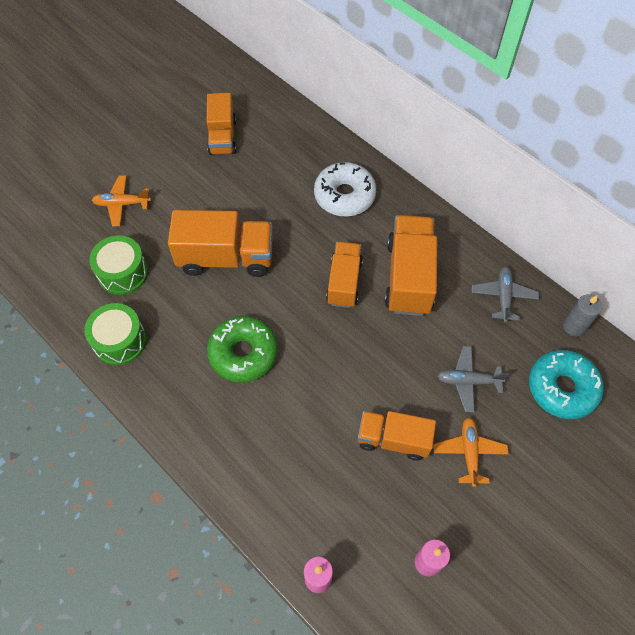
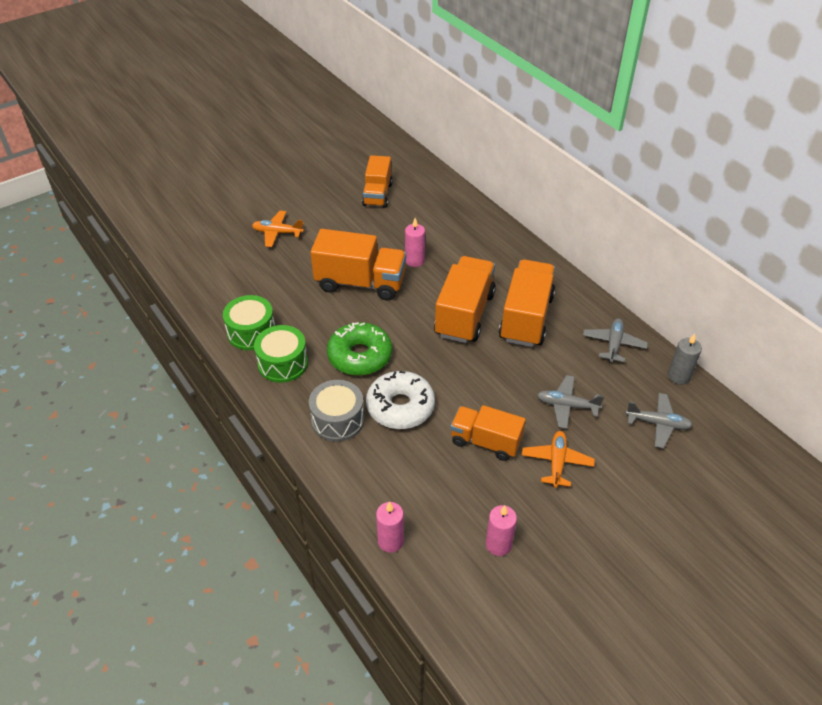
camera: 10 degrees right, 15 degrees down
(123, 273) = (266, 283): green drum -> green drum (283, 363)
(235, 438) = (338, 420): none -> grey drum
(279, 220) = (414, 261): none -> pink candle
(344, 195) = (478, 250): white donut -> white donut (400, 407)
(344, 282) = (464, 314): orange truck -> orange truck, size x1.52
(562, 388) = (658, 424): turquoise donut -> grey plane

